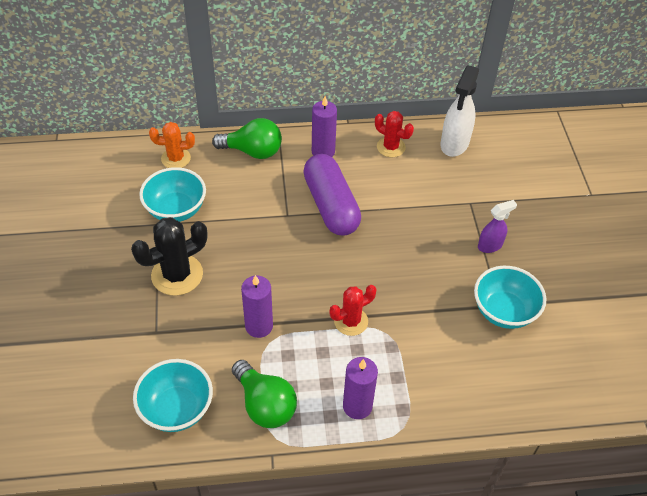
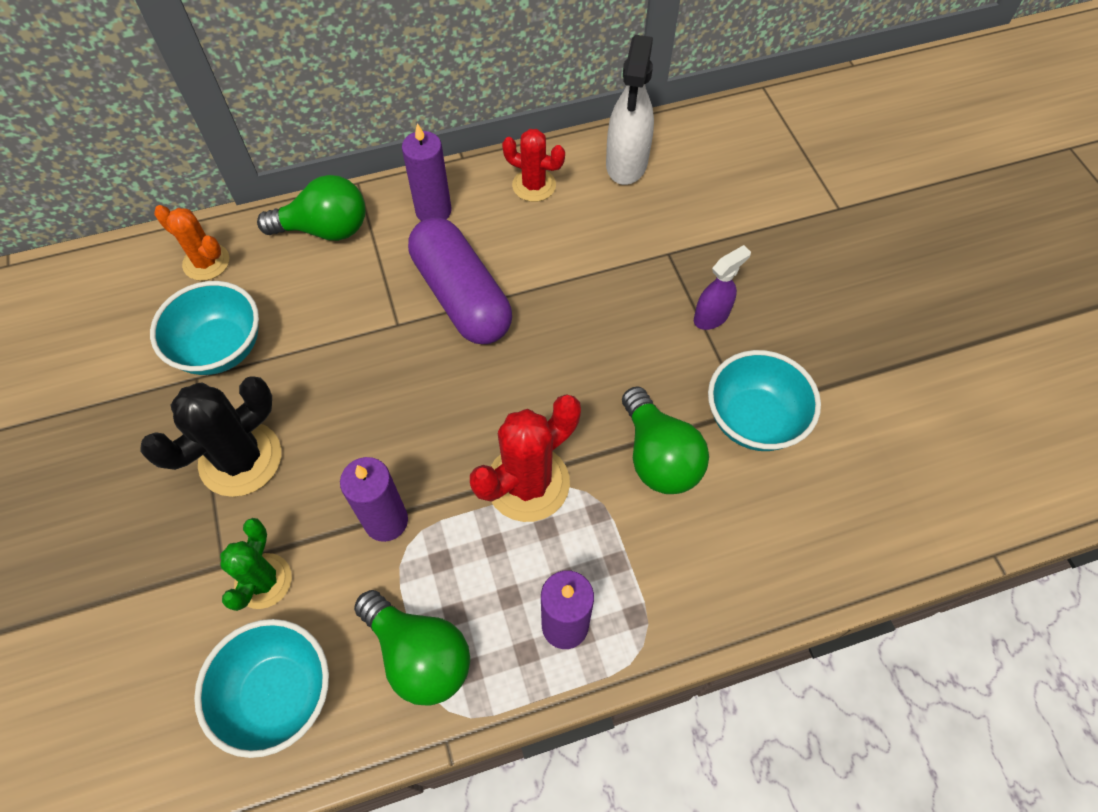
camera: 10 degrees left, 10 degrees up
(176, 158) = (206, 262): orange cactus -> orange cactus turned 45 degrees clockwise
(179, 345) = (263, 581): none -> green cactus
(351, 321) = (528, 483): red cactus -> red cactus, size x1.56
(437, 322) = (658, 457): none -> green light bulb

